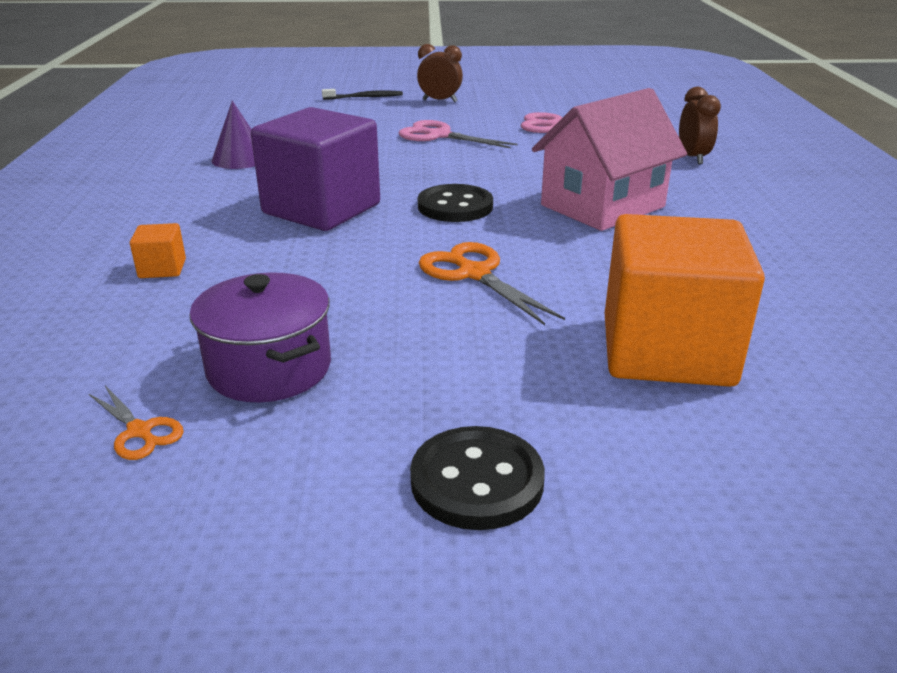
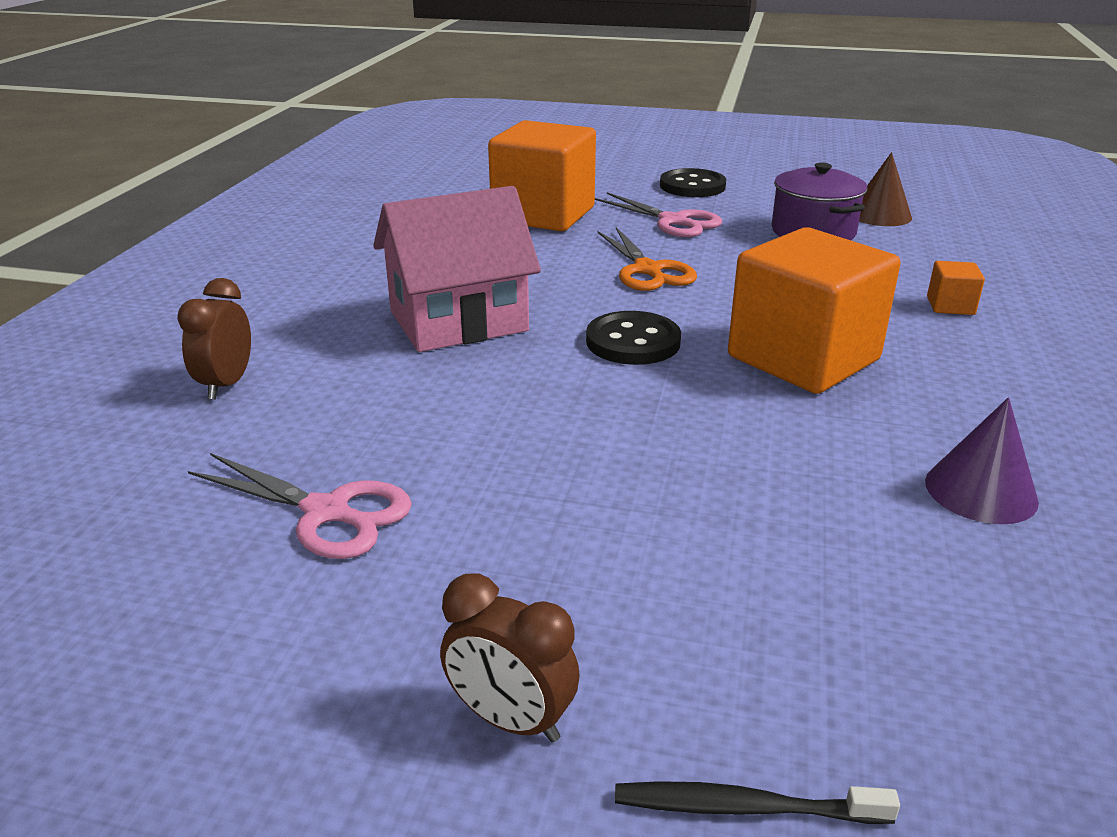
camera: 165 degrees left, 0 degrees up
(140, 431) = (879, 215): orange scissors -> brown cone
(321, 209) = (803, 358): purple cube -> orange cube
(439, 136) = (589, 514): pink scissors -> pink scissors (673, 221)

